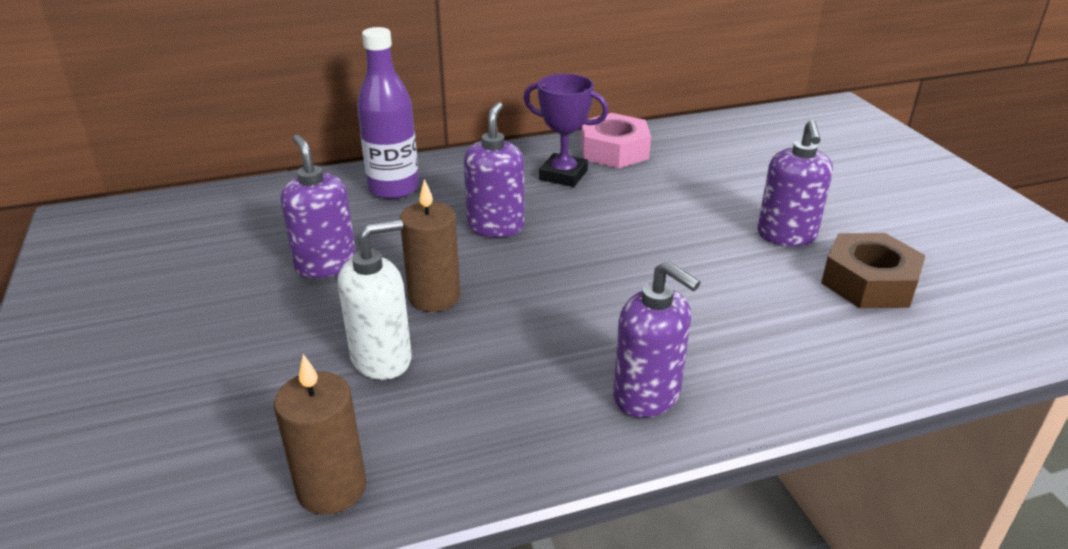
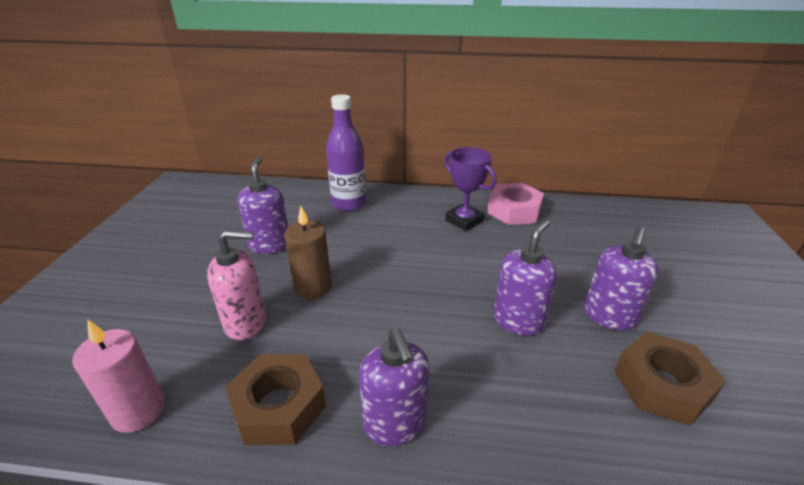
camera: 25 degrees right, 0 degrees up
(332, 488) = (138, 411): brown candle -> pink candle
(382, 359) = (246, 323): white soap dispenser -> pink soap dispenser
(495, 226) = (391, 247): purple soap dispenser -> purple soap dispenser (518, 320)
(505, 424) = (278, 406): none -> brown nut

